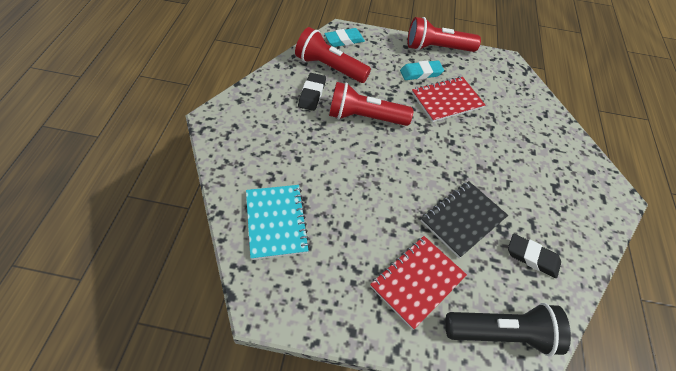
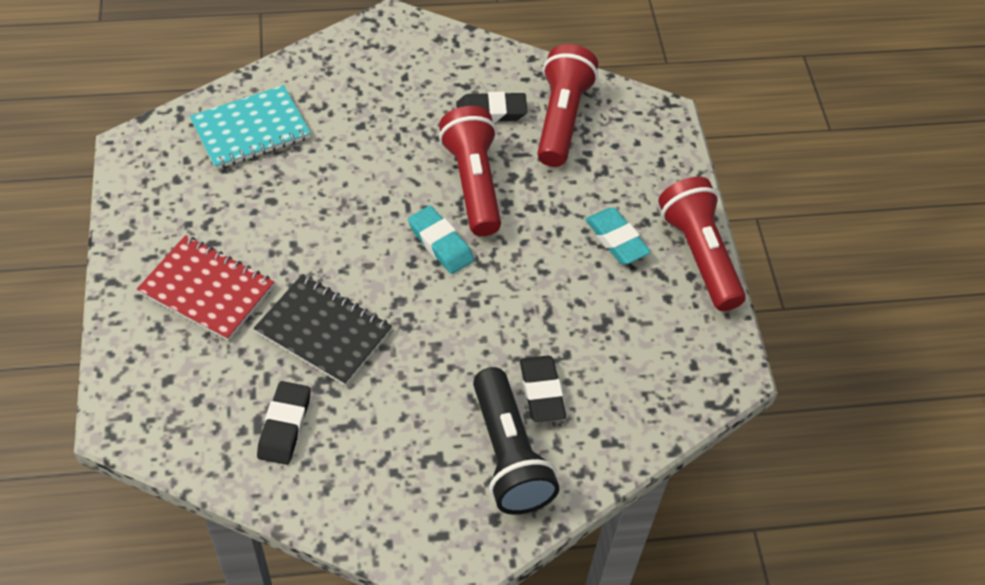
camera: 75 degrees right, 0 degrees up
(344, 40) = (640, 122): turquoise eraser -> turquoise eraser (440, 243)
(447, 100) = (566, 285): red notebook -> none
(501, 333) = (156, 392): black flashlight -> black flashlight (508, 455)
(514, 130) = (541, 392): none -> black eraser

